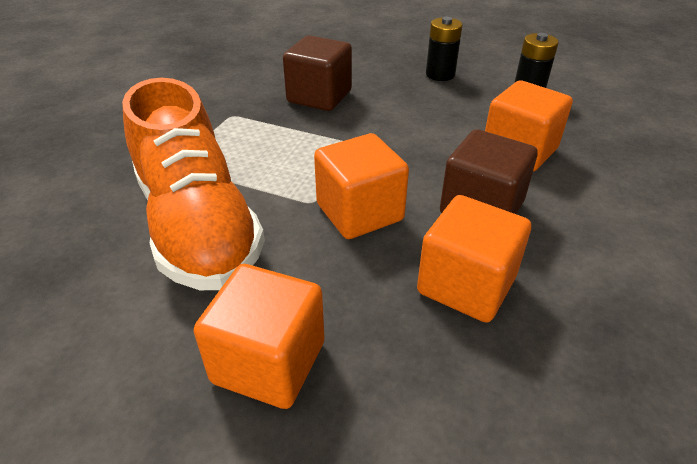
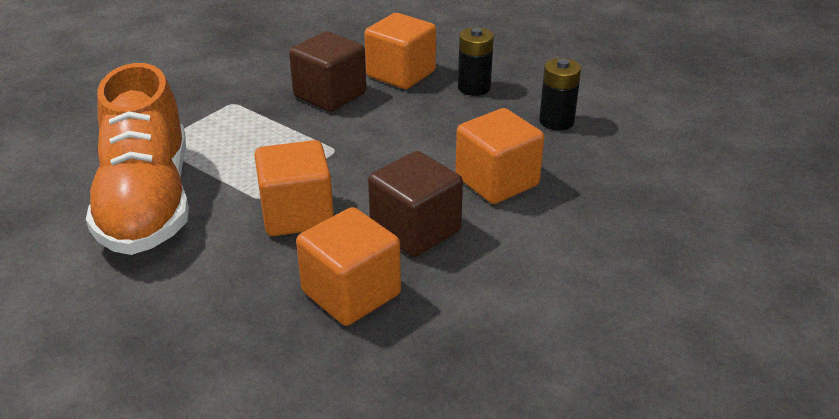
camera: 15 degrees right, 5 degrees down
(269, 362) = (147, 319): orange cube -> orange cube (401, 74)

